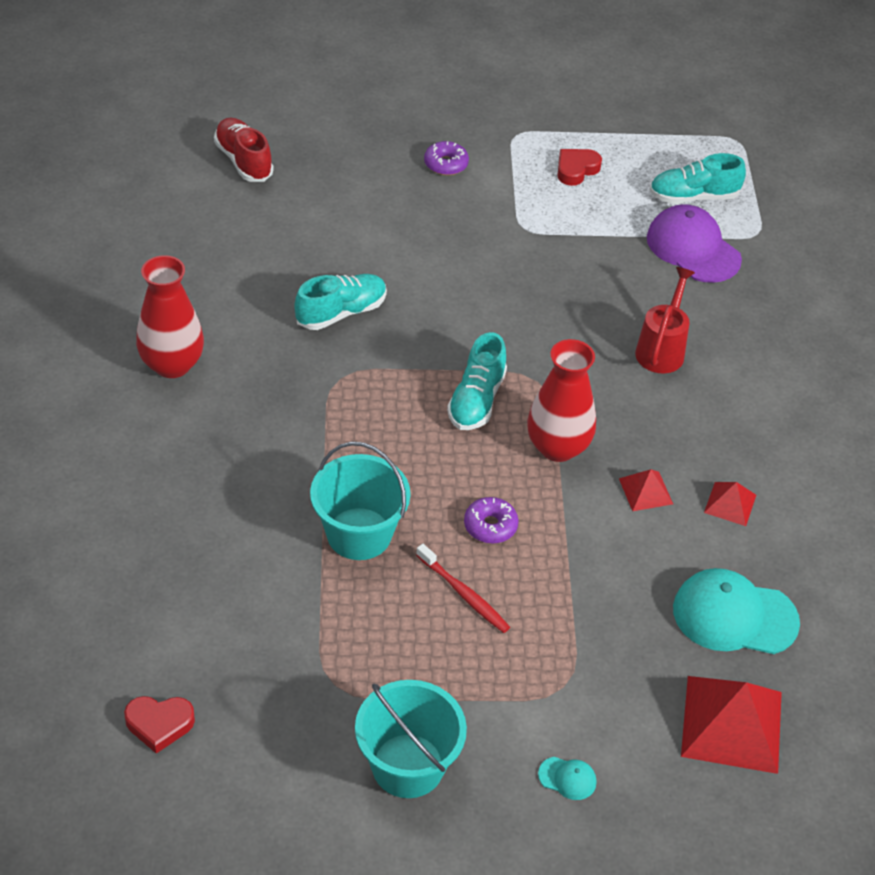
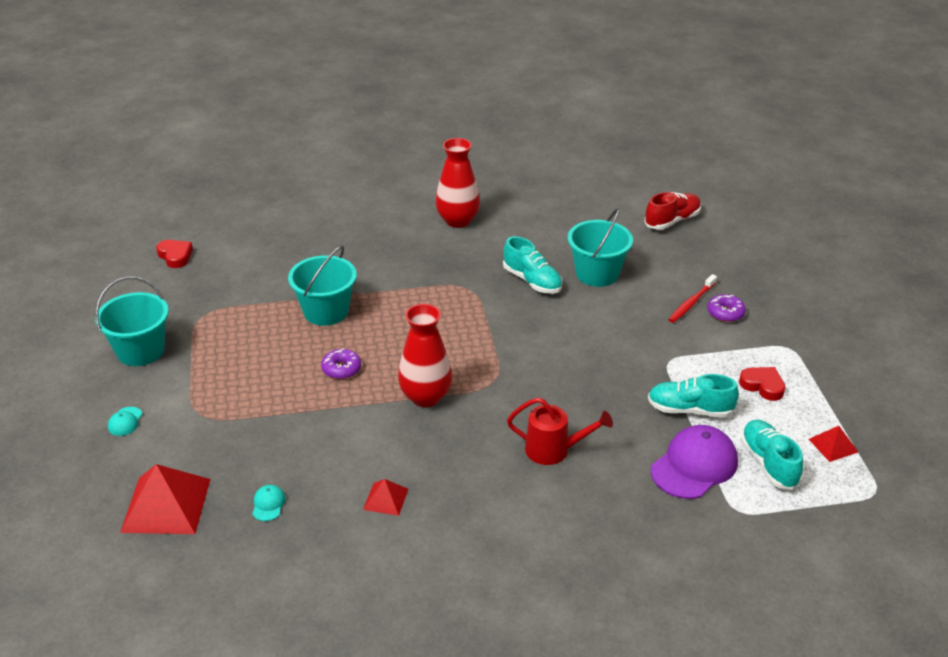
camera: 85 degrees right, 10 degrees down
(159, 724) = (175, 256): red heart -> red heart turned 150 degrees clockwise
(340, 251) = (597, 273): none -> turquoise bucket
(464, 594) = (278, 362): red toothbrush -> red toothbrush (691, 303)
(476, 400) = (463, 352): turquoise shoe -> turquoise shoe (690, 410)
(645, 491) = (390, 448): red pyramid -> red pyramid (833, 445)
(734, 615) = (268, 504): turquoise cap -> turquoise cap, size x0.43

